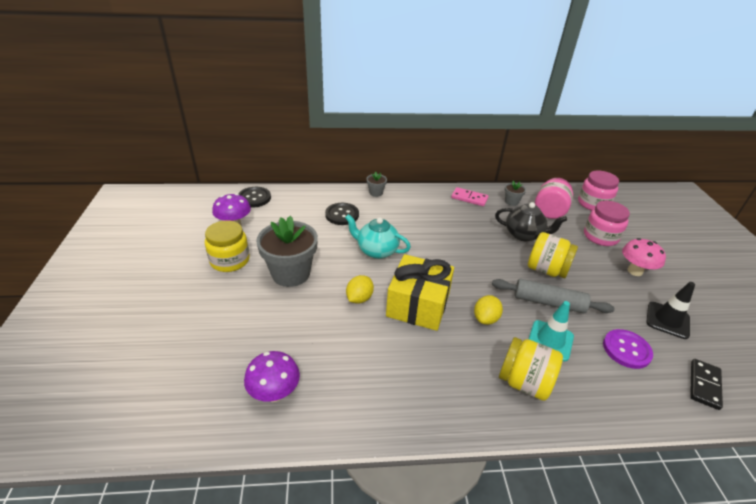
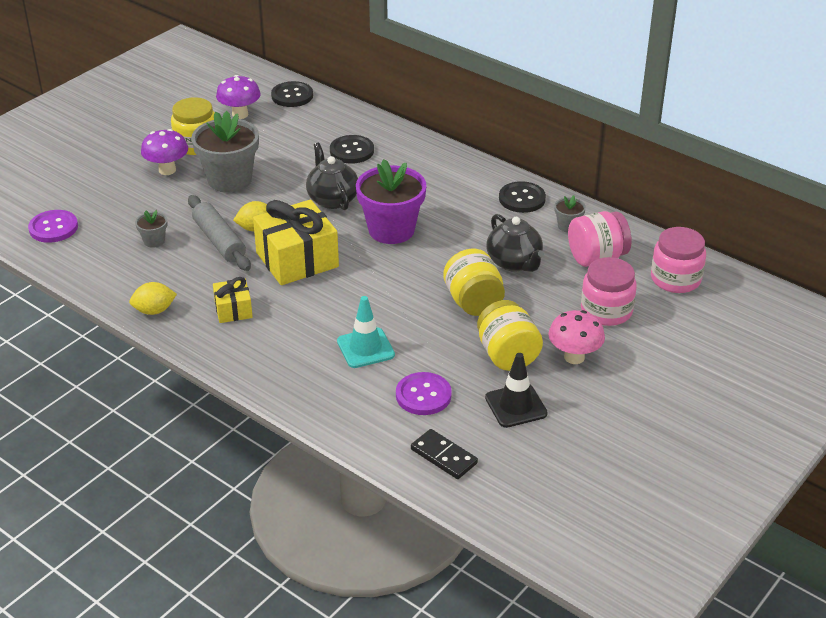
camera: 45 degrees right, 0 degrees up
(192, 401) = (53, 228): none -> purple button
(275, 393) = (106, 253): purple mushroom -> purple mushroom (167, 170)
(376, 193) = (423, 145): grey flower pot -> grey flower pot (154, 241)
(376, 251) = (332, 199): turquoise teapot -> black teapot
(436, 373) = (233, 310): none -> yellow gift
(438, 251) = (391, 230): none -> purple flower pot
(469, 198) = (522, 199): pink domino -> black button
(485, 319) = (337, 302): yellow lemon -> yellow lemon (154, 311)
(524, 382) = (290, 356): yellow jar -> yellow jar (507, 355)
(548, 302) = (420, 325): grey rolling pin -> grey rolling pin (219, 241)
(704, 385) = (444, 456): black domino -> black domino turned 60 degrees clockwise

